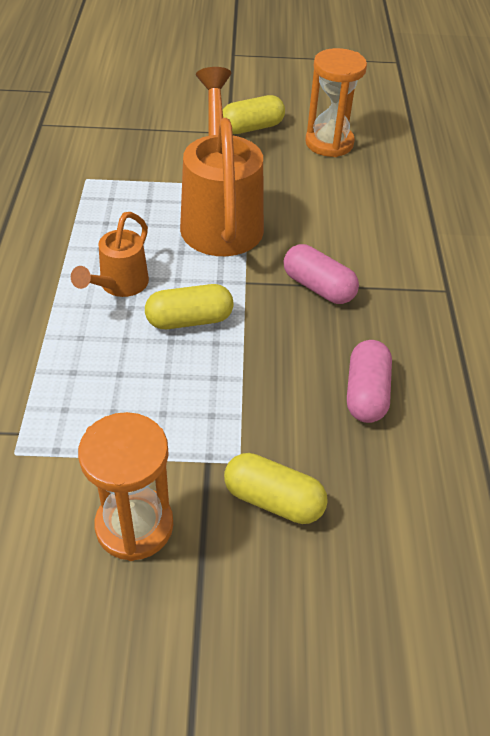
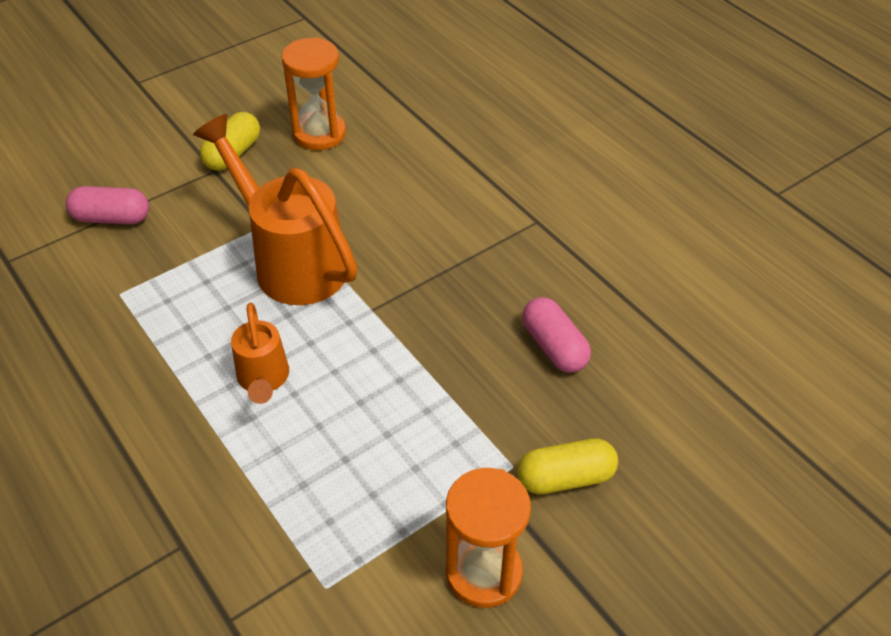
camera: 35 degrees left, 0 degrees up
(189, 320) = (358, 373): yellow capsule -> none
(318, 287) = (436, 278): pink capsule -> pink capsule (112, 218)

